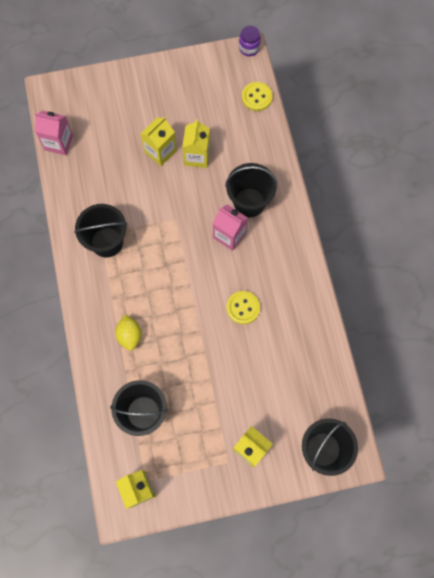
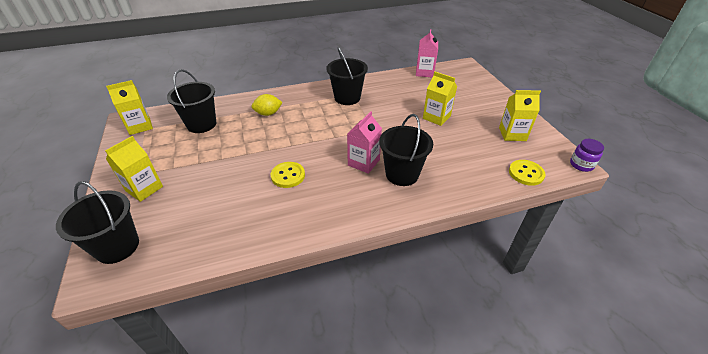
camera: 85 degrees right, 30 degrees down
(197, 156) = (440, 138): yellow carton -> yellow carton (512, 134)

